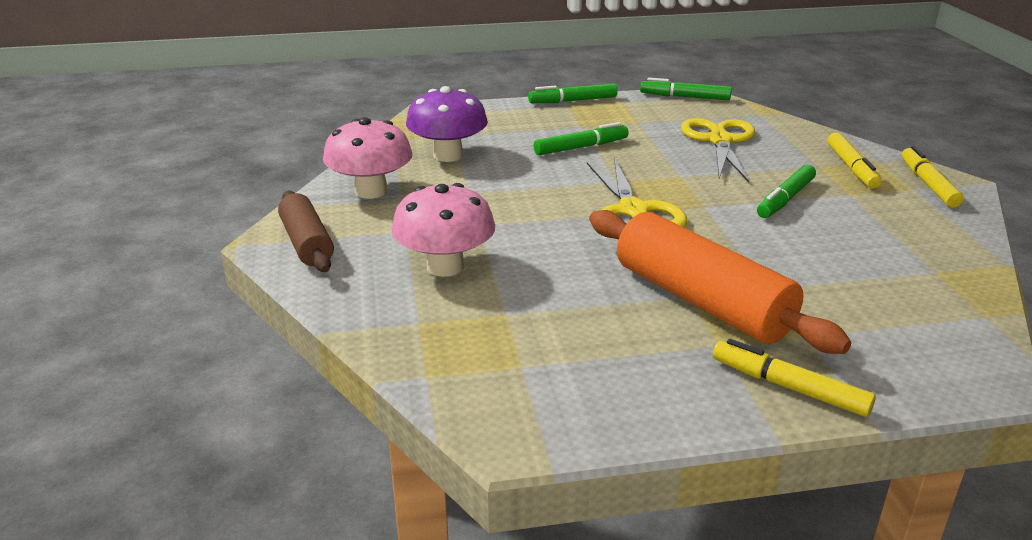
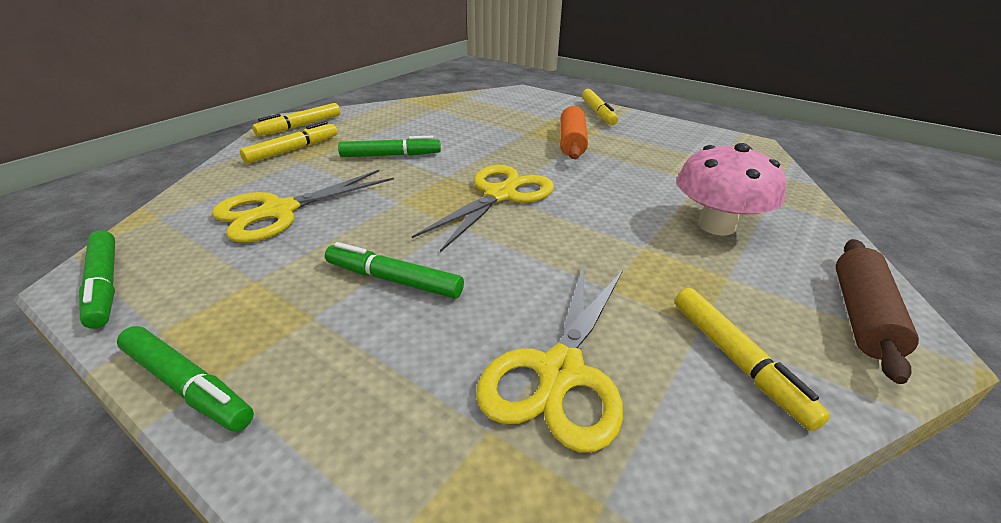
camera: 135 degrees left, 5 degrees up
(371, 191) = (737, 361): pink mushroom -> yellow marker
(448, 155) = (560, 372): purple mushroom -> yellow scissors
(701, 301) = (572, 142): orange rolling pin -> orange rolling pin, size x0.60

